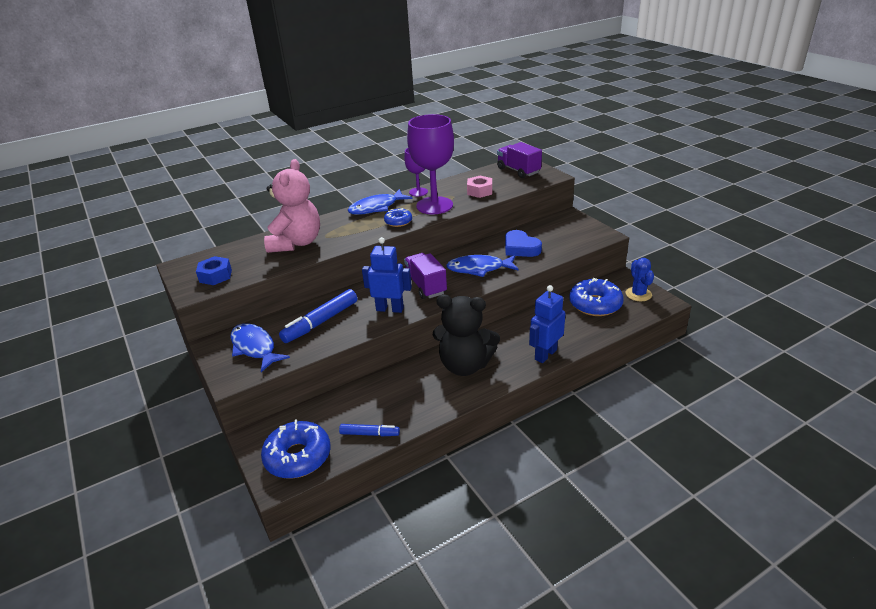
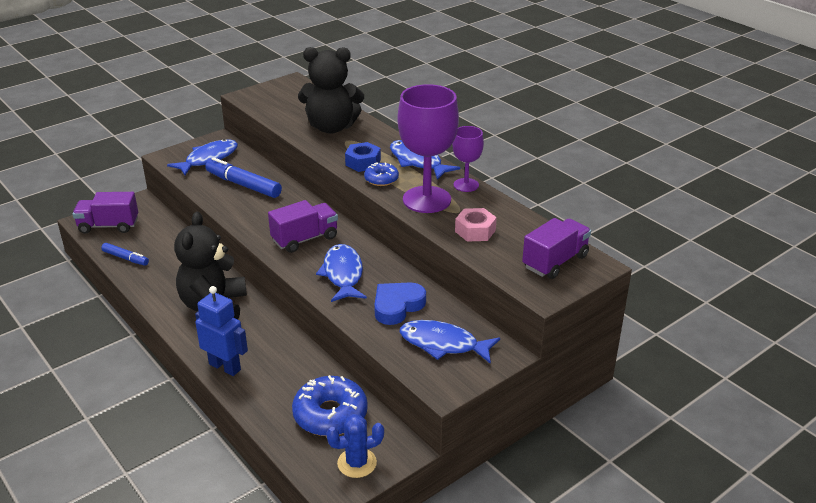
camera: 80 degrees right, 0 degrees up
(215, 276) = (271, 100): blue nut -> blue nut (363, 162)
(296, 243) = (331, 127): pink teddy bear -> black teddy bear
(298, 457) = (108, 226): blue donut -> purple truck
(369, 434) = (125, 258): blue marker -> blue marker turned 60 degrees counterclockwise
(390, 309) = (261, 221): blue robot -> none
(561, 233) = (443, 344): none -> blue fish

